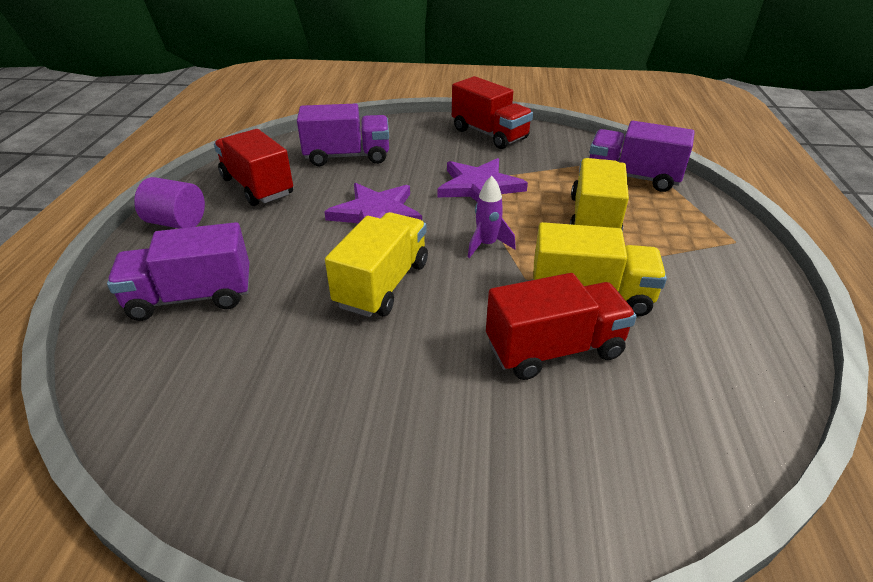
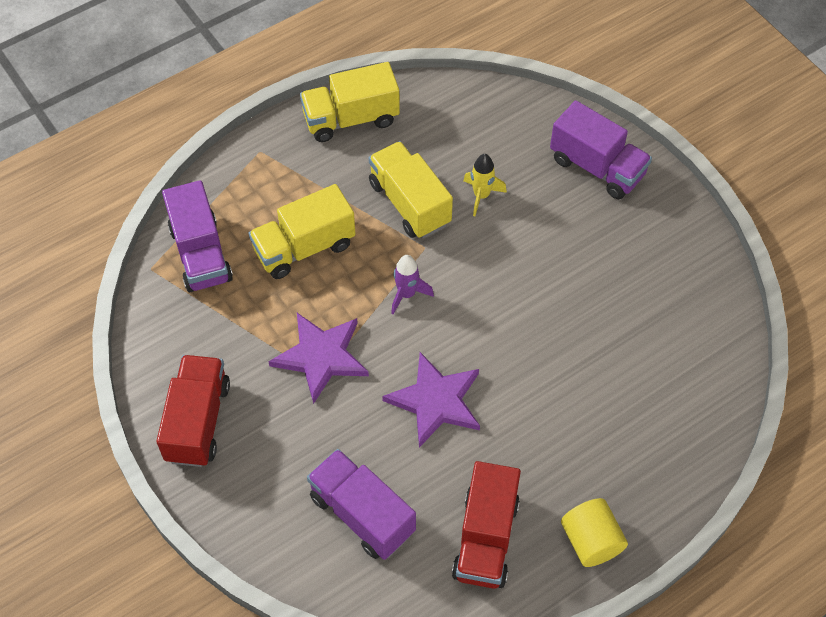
camera: 130 degrees left, 20 degrees up
(177, 222) = (591, 541): purple cylinder -> yellow cylinder
(191, 297) = (640, 427): purple truck -> purple truck (597, 167)
(382, 284) = (513, 324): yellow truck -> yellow truck (351, 118)
(554, 349) = (481, 196): red truck -> yellow rocket

